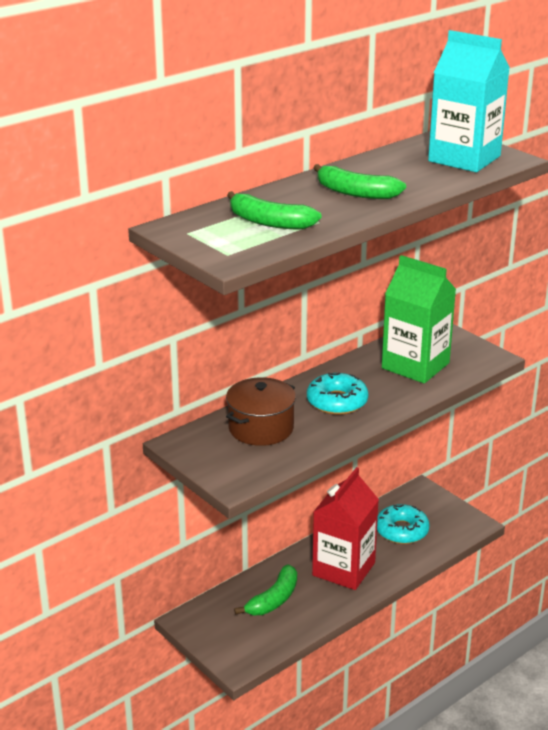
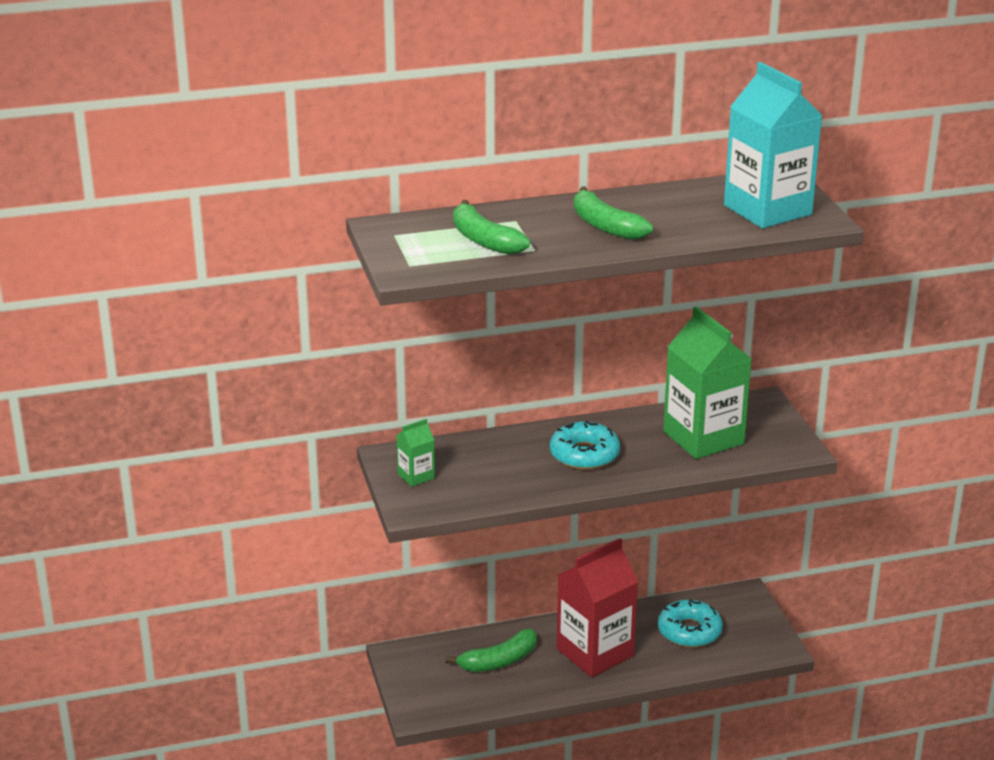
camera: 25 degrees right, 0 degrees up
(215, 454) = (416, 476): none -> green carton
(261, 428) = (483, 462): brown pot -> none

